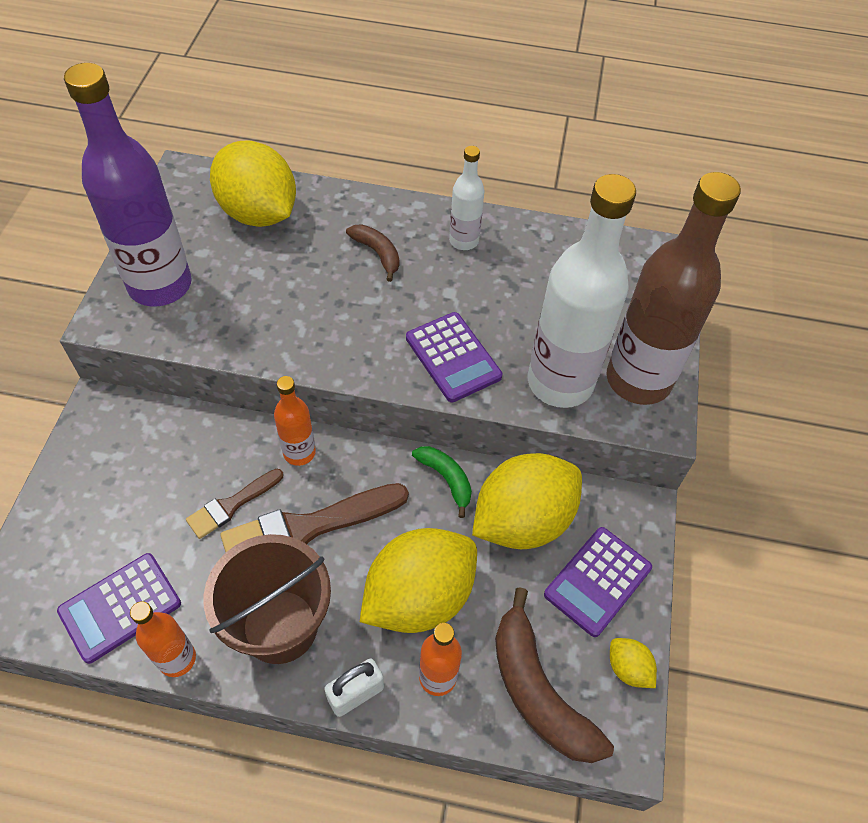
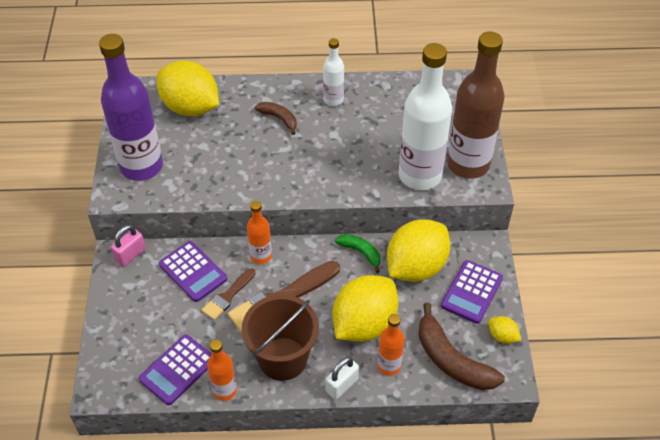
camera: 10 degrees left, 5 degrees down
(117, 410) = (130, 255): none -> pink padlock
(453, 357) = (348, 174): purple calculator -> purple calculator (193, 272)

